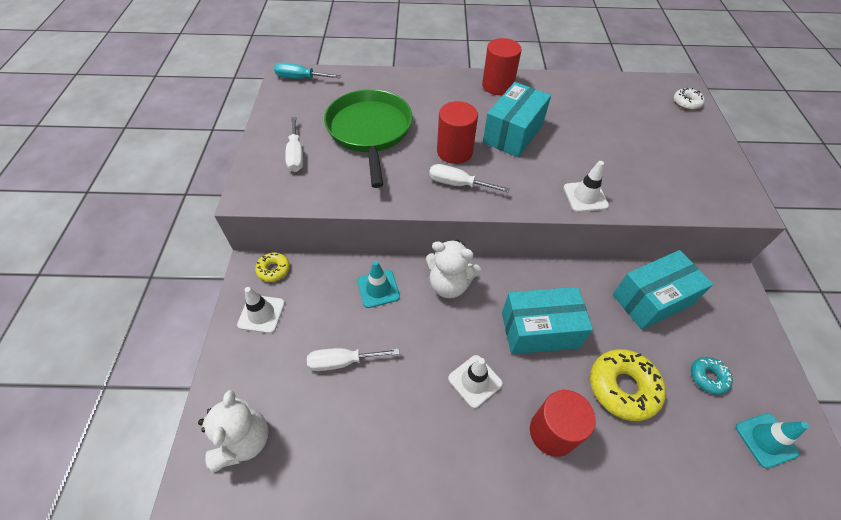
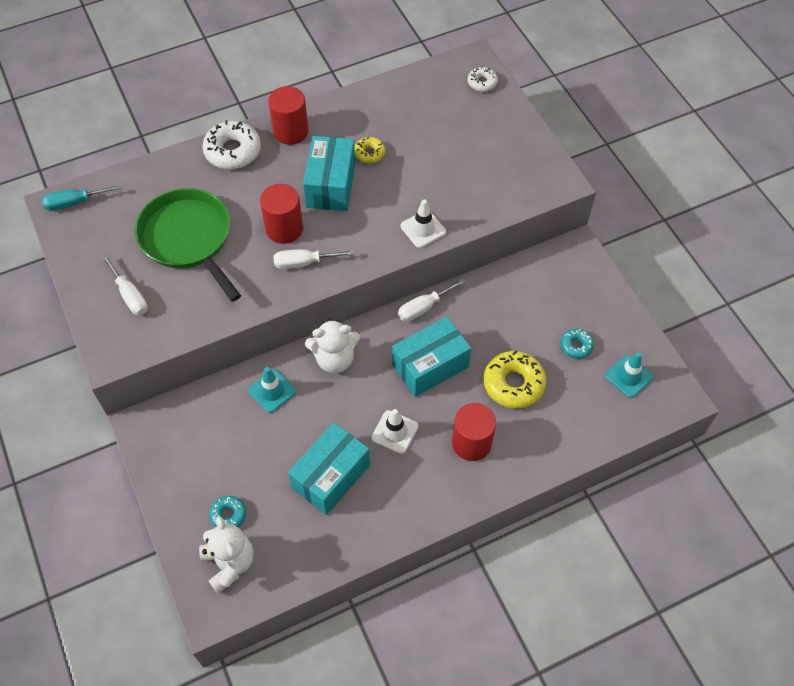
camera: 25 degrees left, 5 degrees up
(261, 314) = (177, 460): white traffic cone -> none
(273, 270) = (162, 416): yellow donut -> yellow donut (369, 153)
(273, 388) = (228, 515): none -> turquoise donut
(342, 362) = (276, 467): white screwdriver -> white screwdriver (423, 307)
(442, 84) = (233, 151): none -> white donut
(651, 299) = (514, 297): turquoise box -> turquoise box (331, 476)

